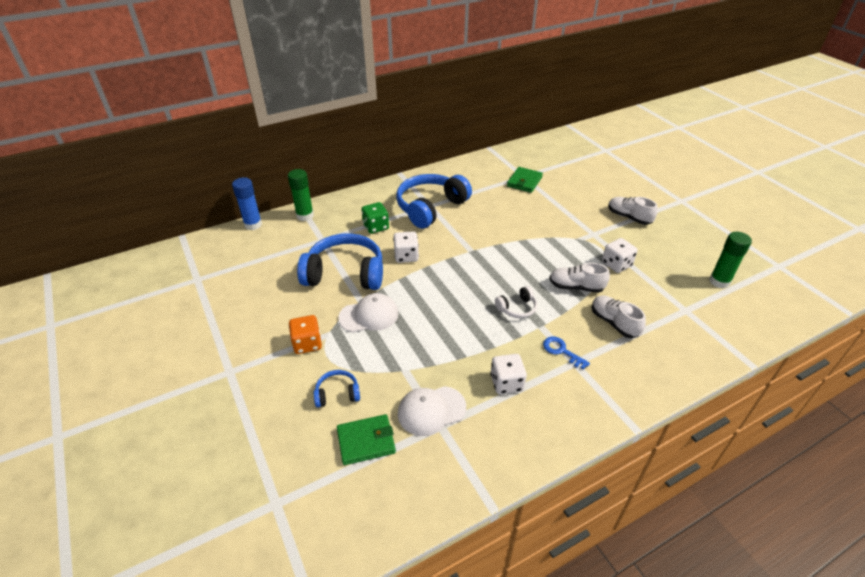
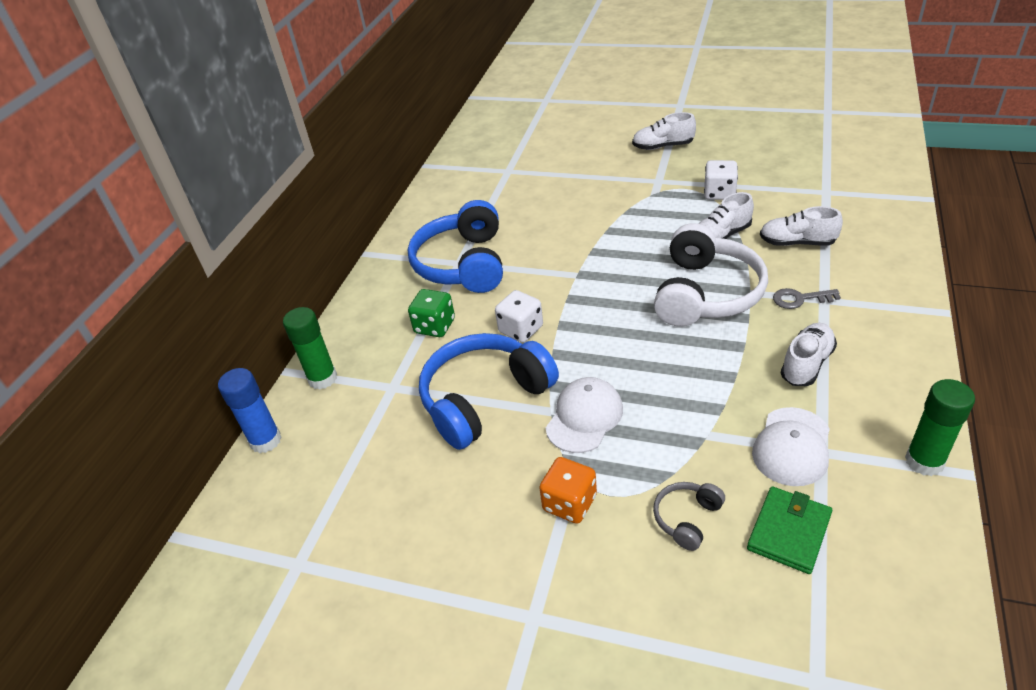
camera: 40 degrees left, 0 degrees up
(337, 394) = (687, 518): blue headphones -> grey headphones
(506, 383) = (806, 364): white dice -> white shoe
(517, 308) = (706, 293): white headphones -> white headphones, size x2.20
(524, 181) = (518, 175): green wallet -> none
(561, 351) = (800, 299): blue key -> grey key
(719, 281) = (811, 152): green glue stick -> green glue stick (924, 461)

